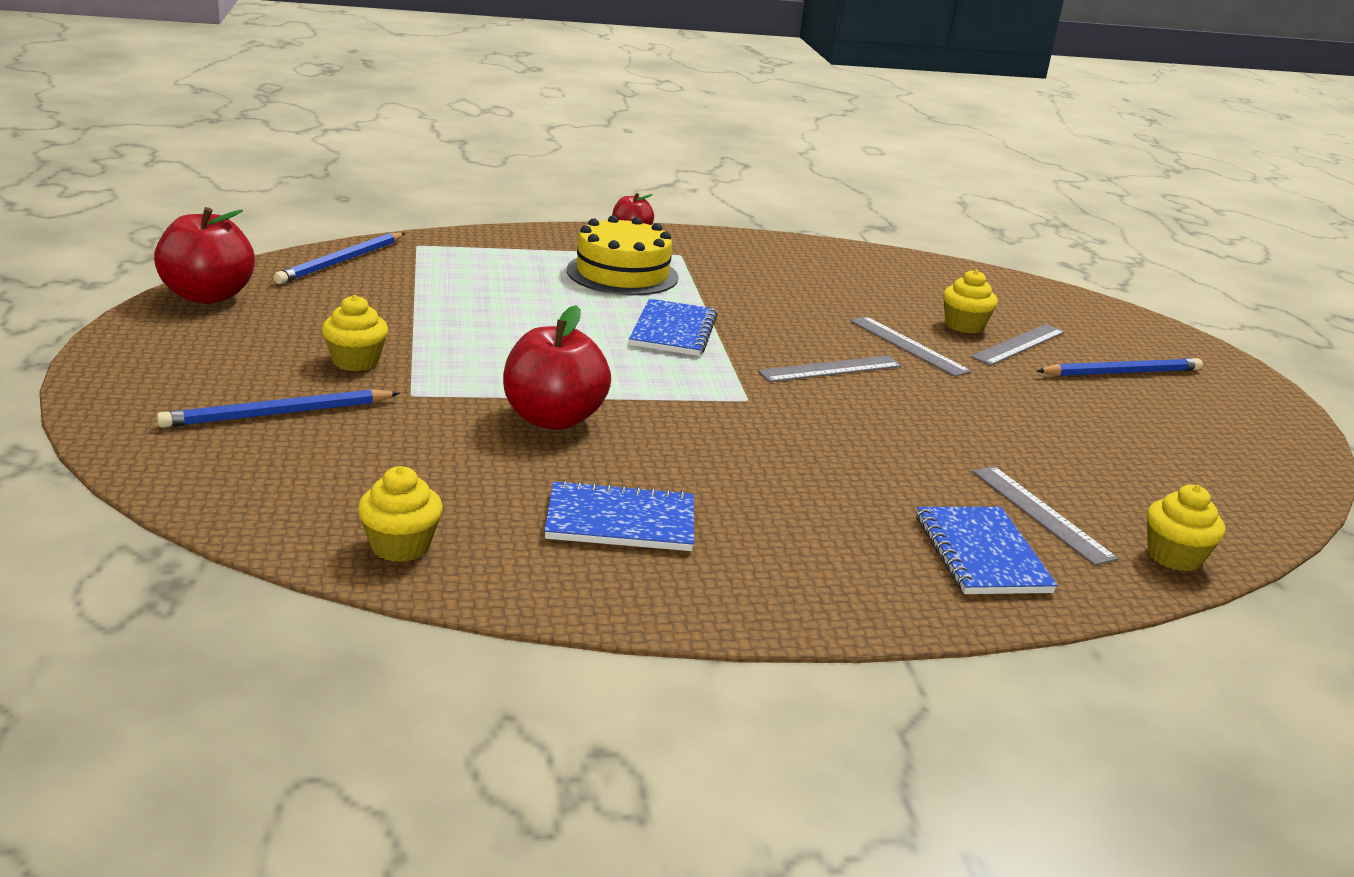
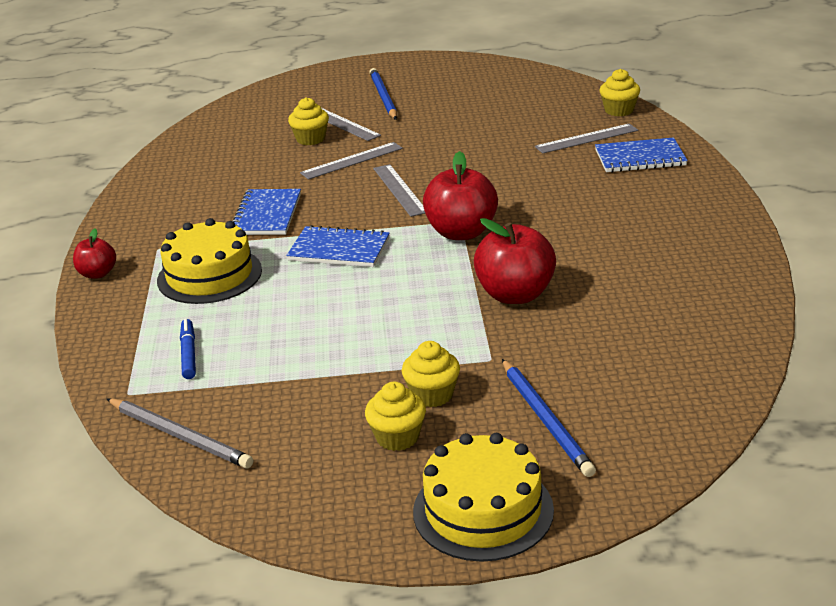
camera: 80 degrees left, 5 degrees up
(144, 372) = (483, 510): none -> yellow cake
(208, 296) = (287, 509): red apple -> red apple (461, 232)
(342, 261) = (179, 436): blue pencil -> grey pencil
(400, 546) = (720, 340): yellow cupcake -> yellow cupcake (397, 437)
(474, 265) = (188, 354): none -> blue marker
(620, 521) = (653, 264): blue notebook -> blue notebook (267, 215)

